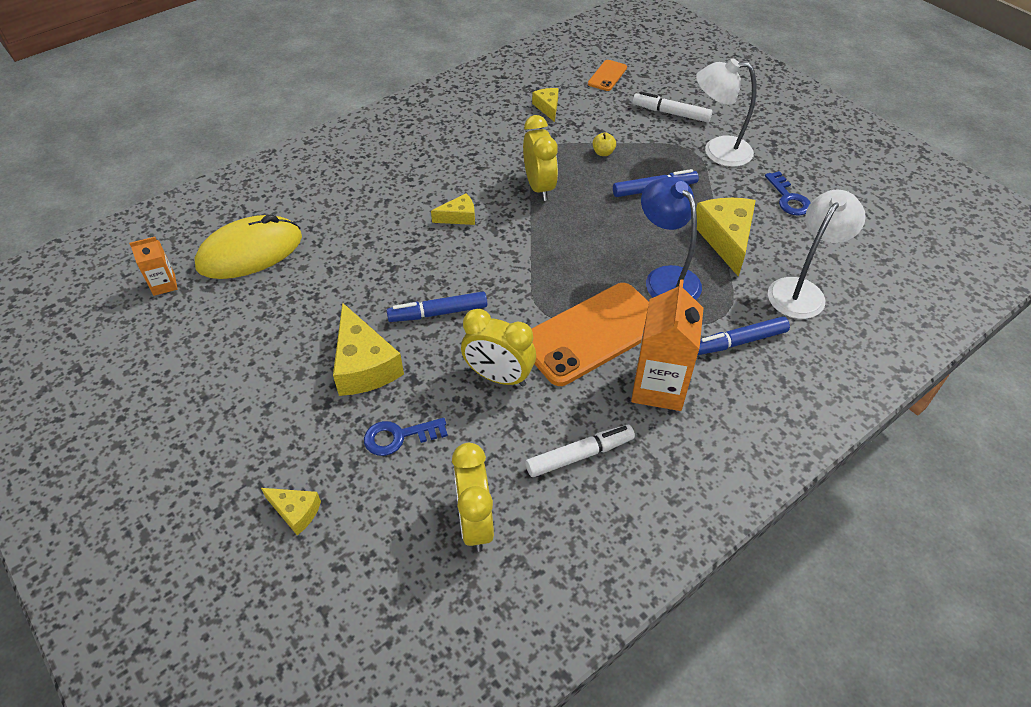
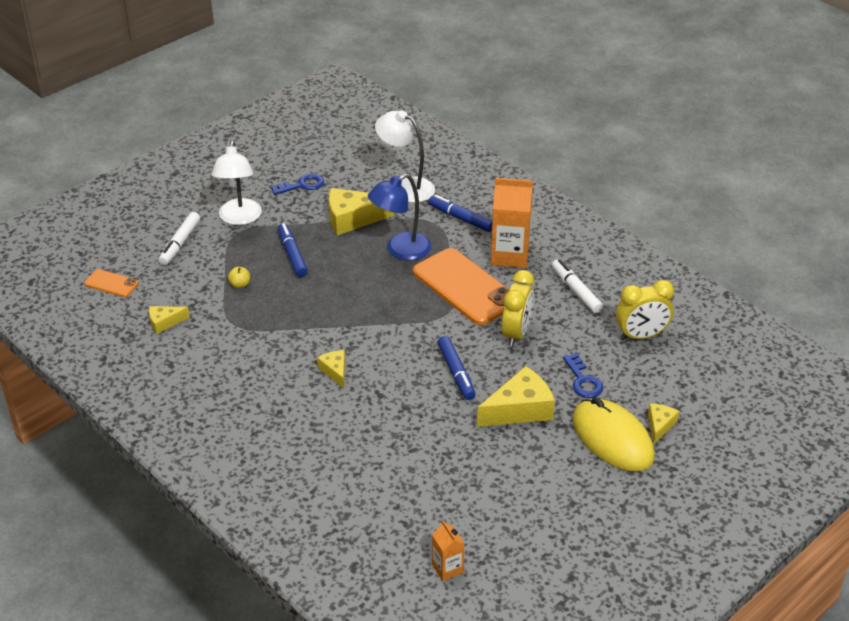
camera: 95 degrees left, 10 degrees down
(250, 252) = (395, 512): yellow mouse -> yellow mouse (612, 438)
(539, 187) = (290, 323): yellow clock -> none
(738, 342) = (461, 218): blue marker -> blue marker turned 150 degrees clockwise

